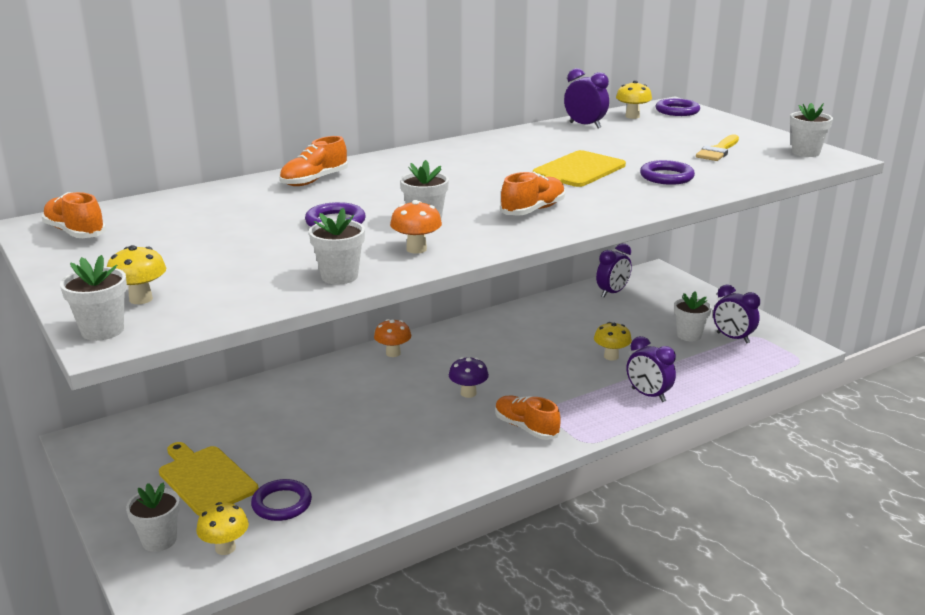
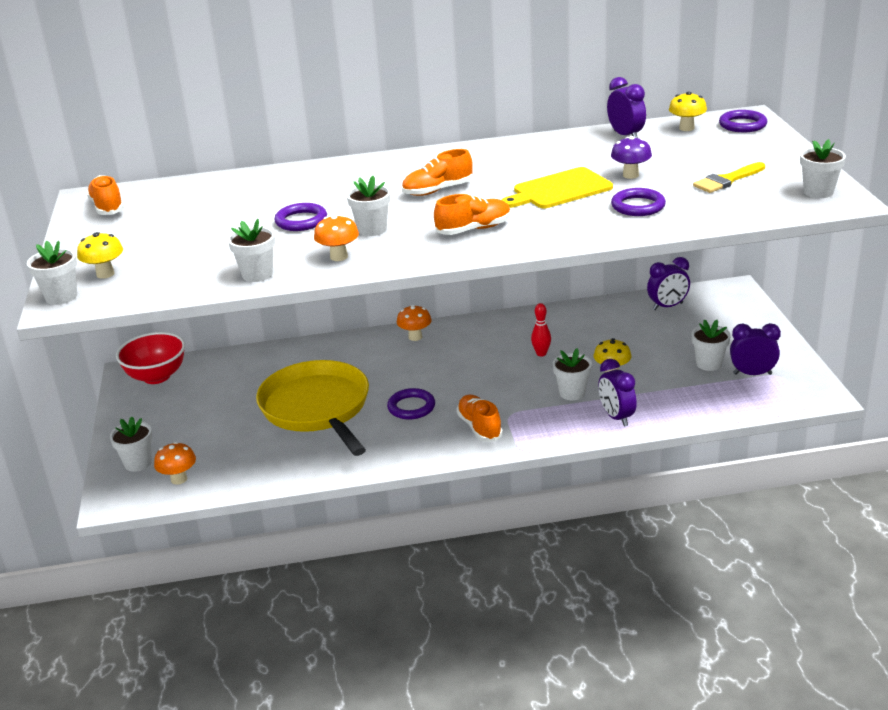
camera: 25 degrees right, 5 degrees up
(119, 439) = (156, 376): none -> red bowl
(206, 478) = (198, 421): yellow cutting board -> none
(225, 548) = (179, 479): yellow mushroom -> orange mushroom
(282, 504) = (240, 453): purple ring -> purple ring (411, 407)
(314, 180) = (322, 176): orange shoe -> orange shoe (438, 190)
(338, 439) = (317, 408): none -> yellow pan
(468, 393) = (453, 386): purple mushroom -> purple mushroom (630, 175)
(531, 350) = (541, 353): none -> red bowling pin
(589, 380) = (572, 393): none -> white flower pot
(732, 338) = (752, 374): purple clock -> purple clock turned 120 degrees clockwise

